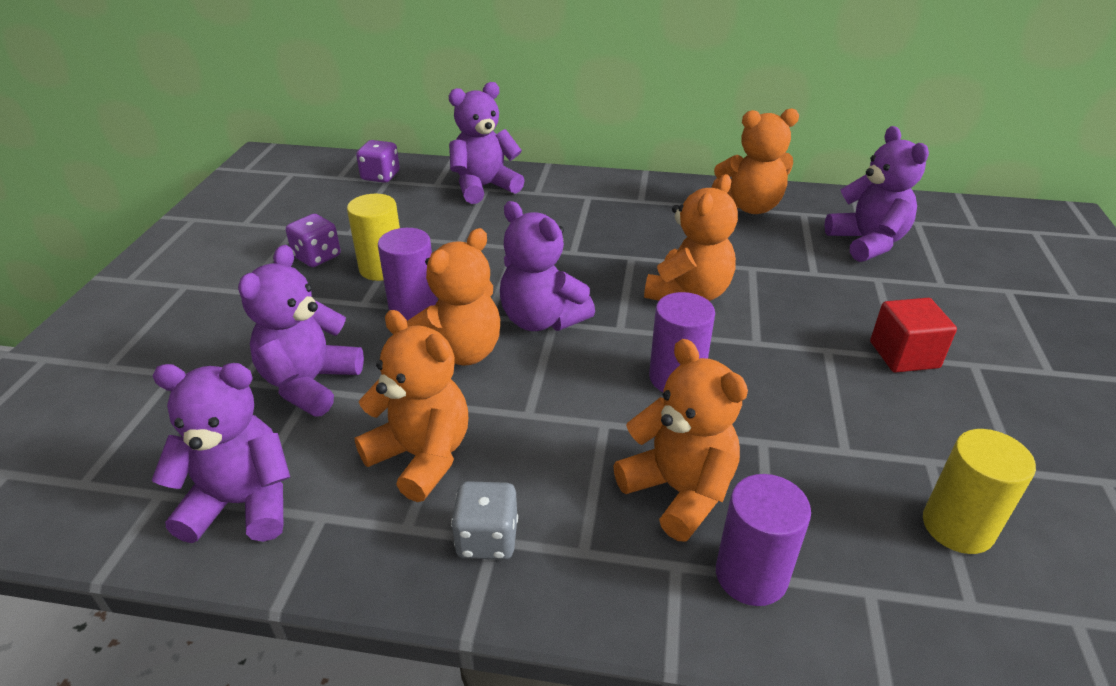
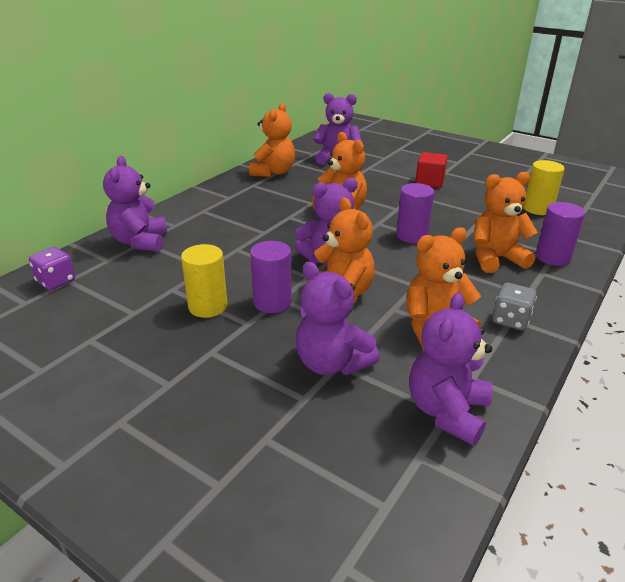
camera: 65 degrees left, 5 degrees down
(317, 257) = (155, 335): purple dice -> none

